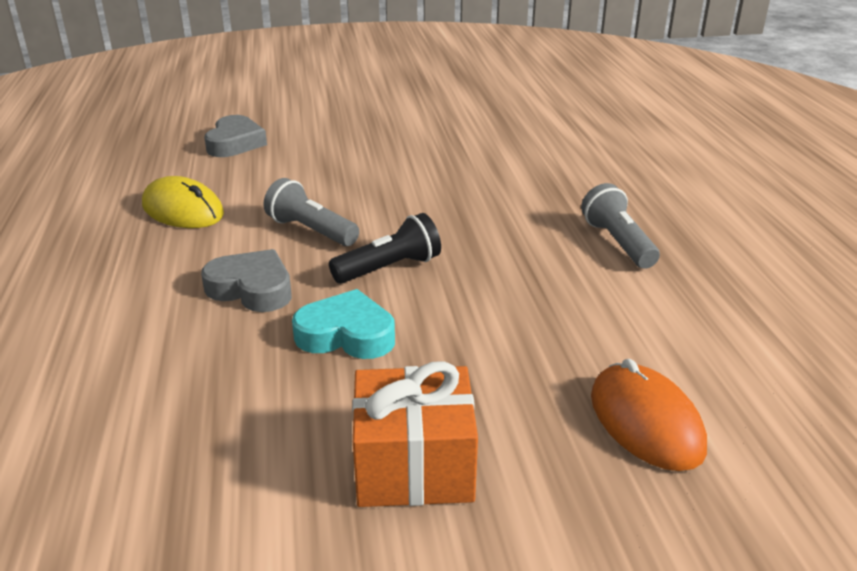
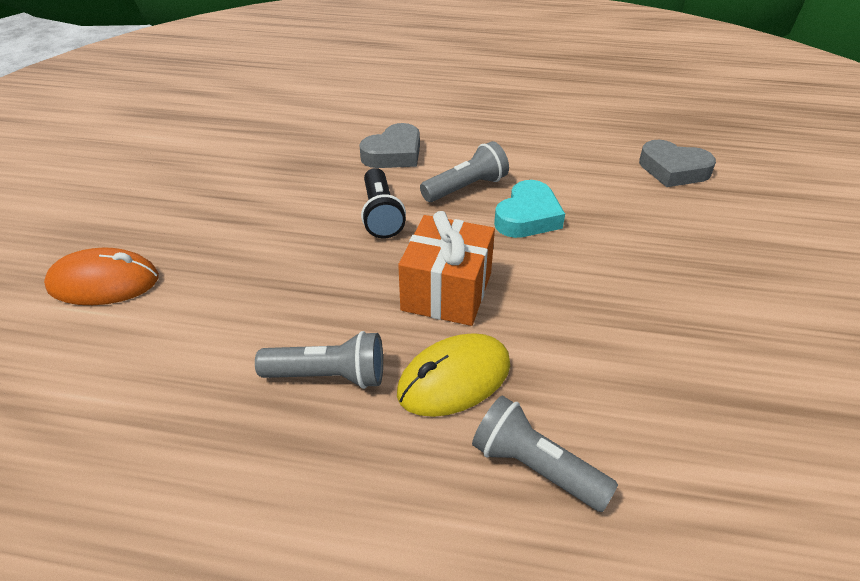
camera: 110 degrees right, 10 degrees up
(183, 210) = (532, 136): yellow mouse -> yellow mouse (454, 379)
(346, 335) = (309, 182): turquoise heart -> turquoise heart (527, 217)
(414, 466) = (172, 183): orange gift -> orange gift (447, 291)
(609, 164) = (536, 468): none -> grey flashlight

